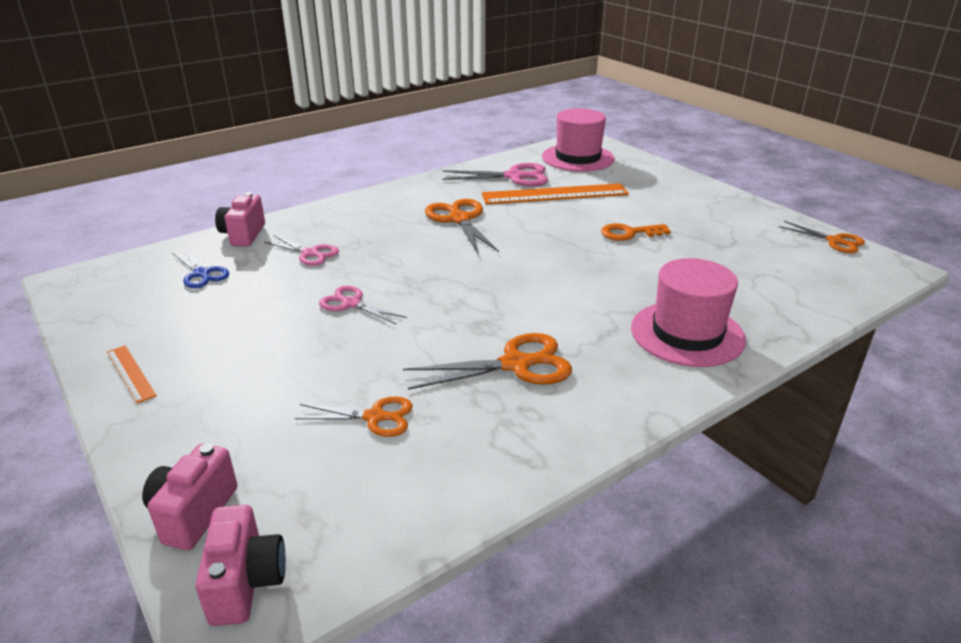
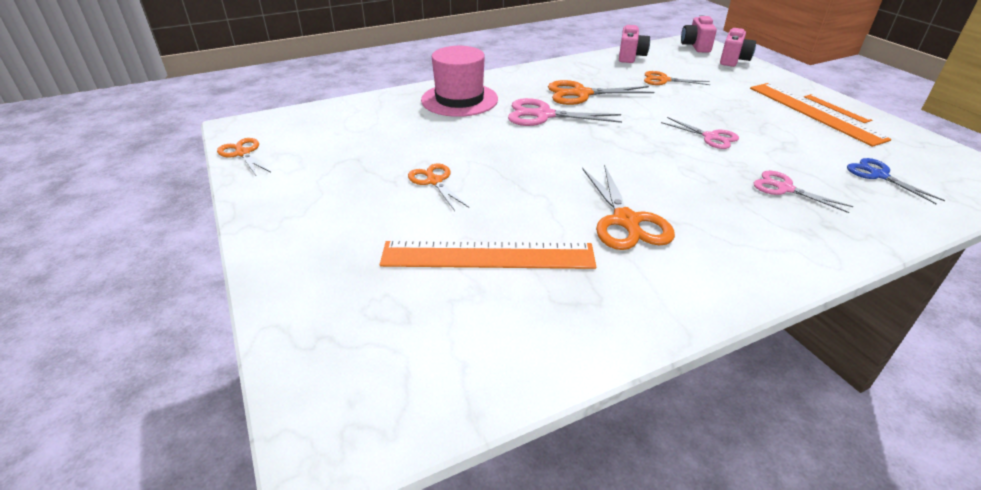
camera: 170 degrees left, 5 degrees up
(176, 360) = (814, 112): none -> orange ruler
(243, 235) = (891, 222): pink camera -> pink camera (630, 57)
(514, 177) = (537, 309): pink scissors -> pink scissors (543, 115)
(578, 158) = (396, 361): pink hat -> none
(629, 233) = (434, 181): orange key -> orange scissors

